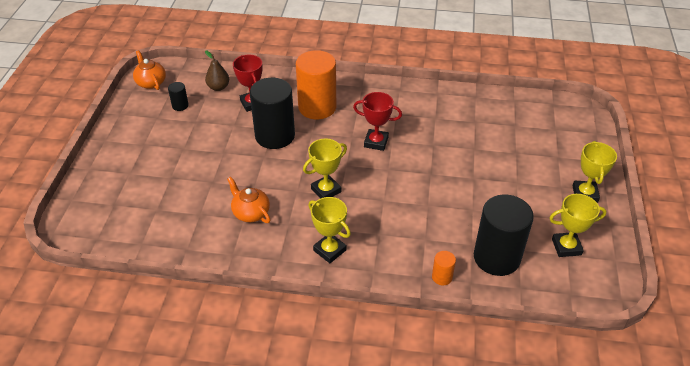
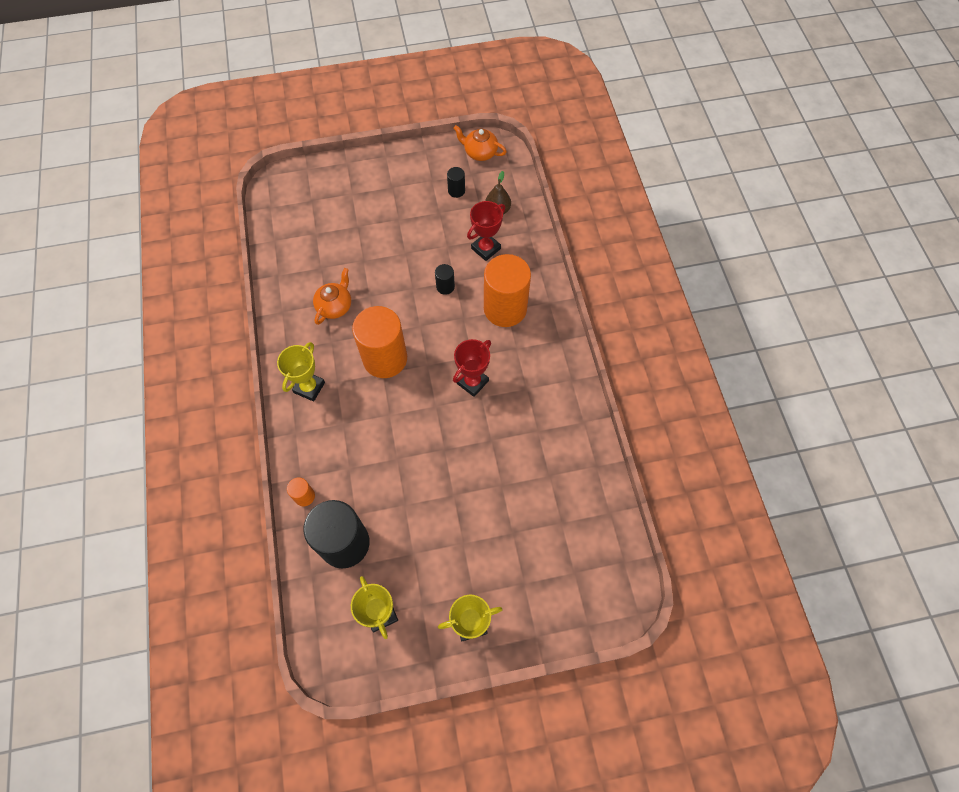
camera: 70 degrees right, 20 degrees up
(151, 82) = (480, 152): orange teapot -> orange teapot turned 105 degrees counterclockwise
(275, 136) = (445, 287): black cylinder -> black cylinder, size x0.43
(326, 190) = (385, 358): yellow trophy -> orange cylinder
(376, 142) = (472, 382): red trophy -> red trophy turned 45 degrees clockwise

